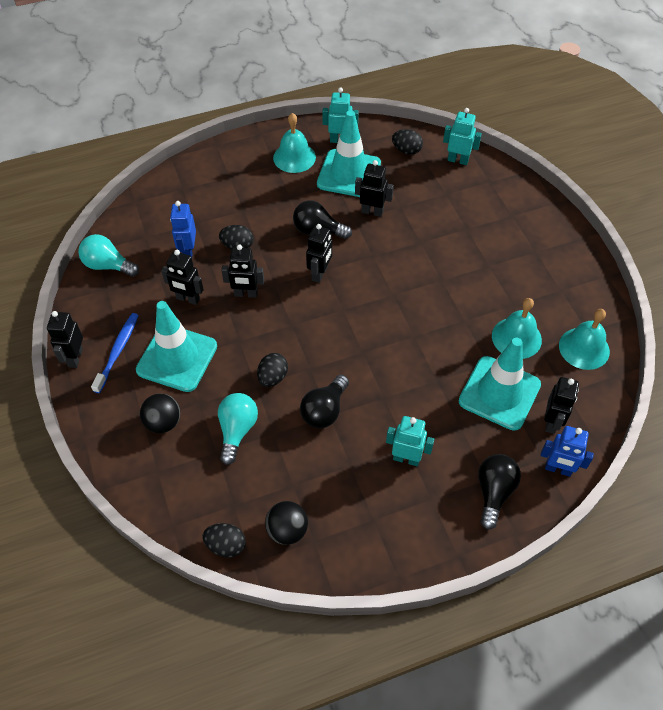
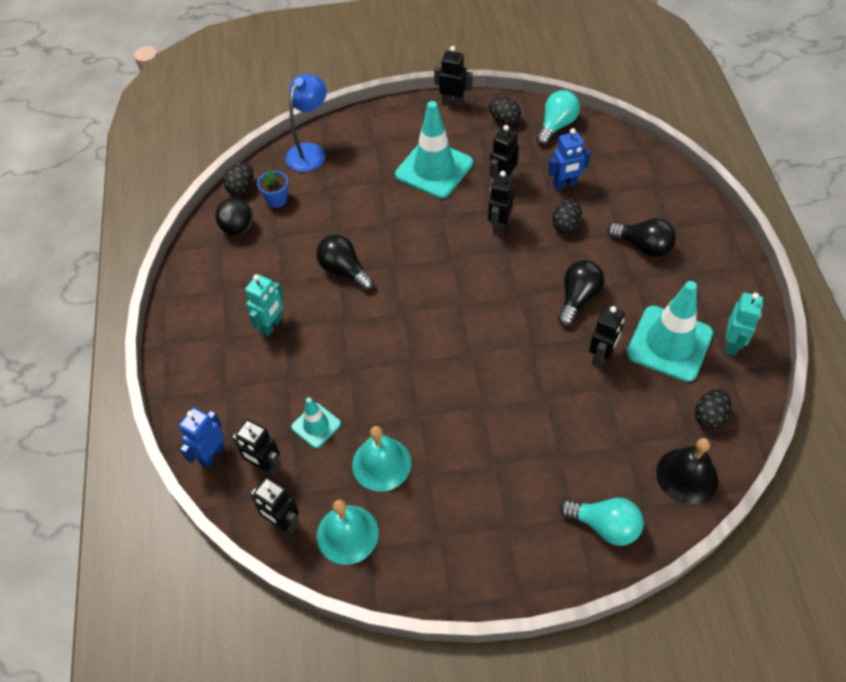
camera: 105 degrees right, 0 degrees up
(117, 352) = (452, 130): blue toothbrush -> none
(160, 485) = (310, 151): none -> blue lamp
(163, 422) = (368, 156): black ball -> none
(188, 251) = (565, 185): blue robot -> blue robot turned 150 degrees clockwise
(237, 430) = (344, 204): turquoise light bulb -> turquoise light bulb (604, 526)
(239, 501) = (277, 200): none -> blue flower pot
(272, 377) = (392, 235): black egg -> black egg (504, 120)
(294, 157) = (702, 292): turquoise bell -> none
(320, 274) = (513, 291): black robot -> black robot (283, 523)
(458, 160) = (687, 476): turquoise robot -> black bell
(494, 492) = (210, 390): black light bulb -> black light bulb (643, 246)
(499, 393) = (316, 425): turquoise traffic cone -> turquoise traffic cone, size x0.52

